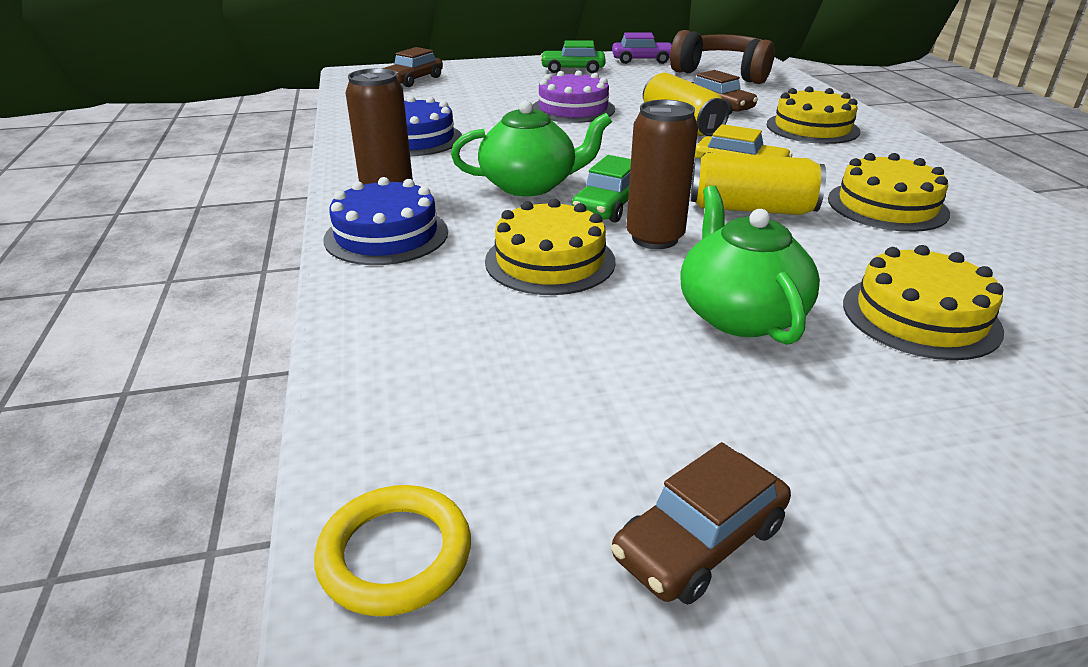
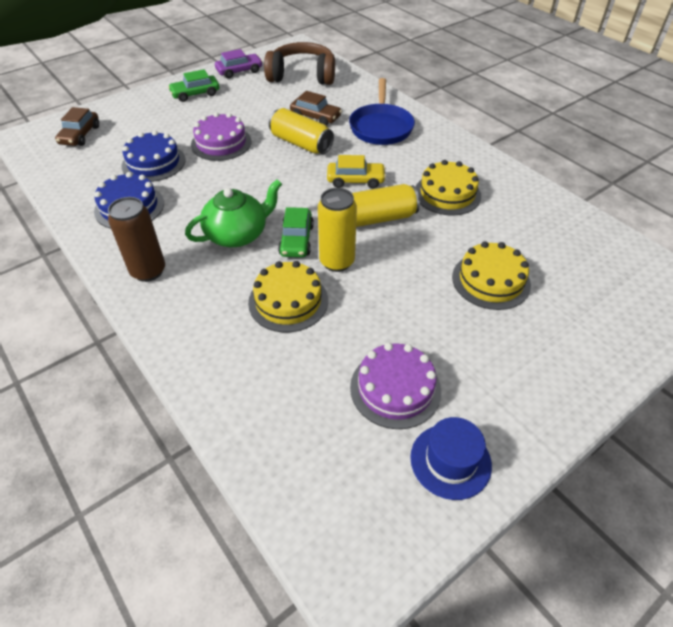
camera: 25 degrees left, 15 degrees up
(386, 235) = (174, 311): blue cake -> blue cake (153, 163)
(395, 554) = (326, 527): yellow ring -> none
(654, 238) = (337, 262): brown can -> yellow can
(654, 404) = (395, 388): none -> purple cake
(699, 541) = (450, 461): brown car -> blue hat
(739, 314) = (408, 309): green teapot -> none
(812, 128) = (381, 127): yellow cake -> blue pan

